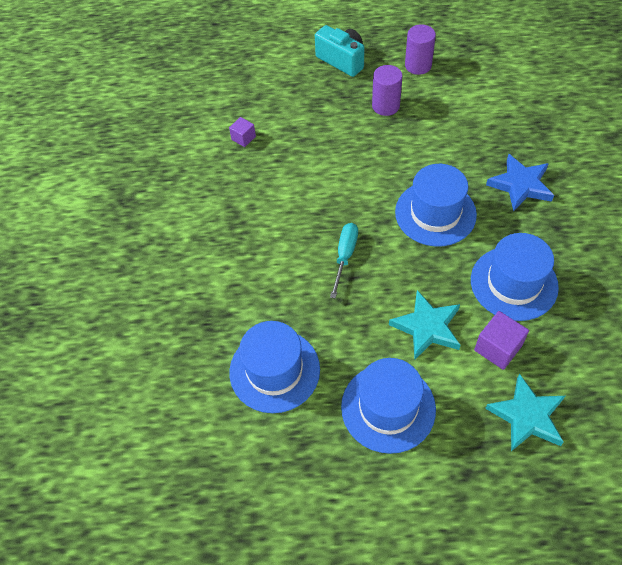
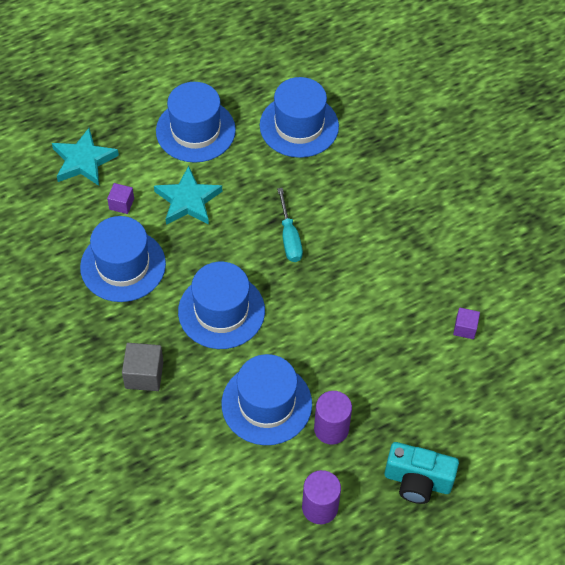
camera: 150 degrees right, 0 degrees up
(427, 135) = (266, 404): none -> blue hat
(497, 348) = (121, 204): purple cube -> purple cube, size x0.63
(520, 185) = (144, 375): blue star -> grey cube

